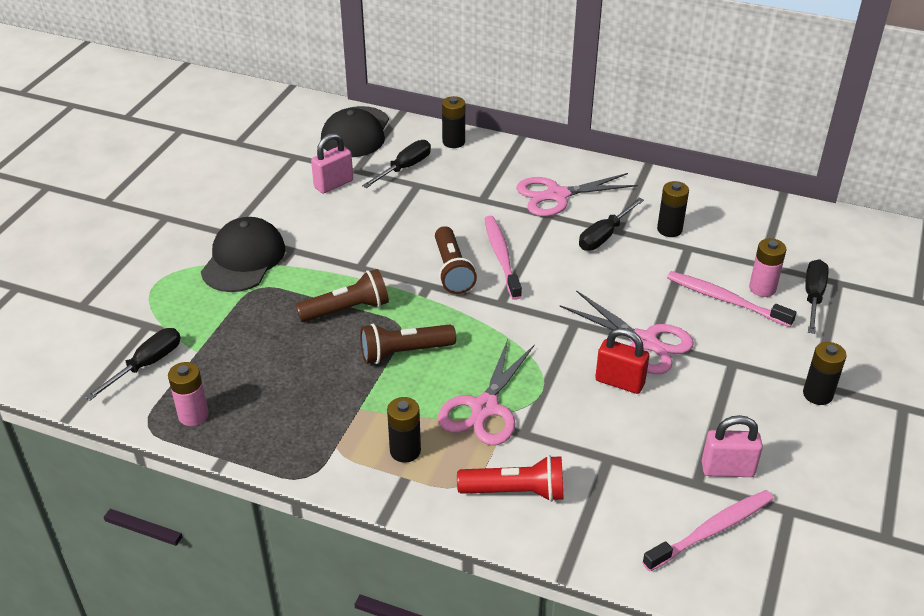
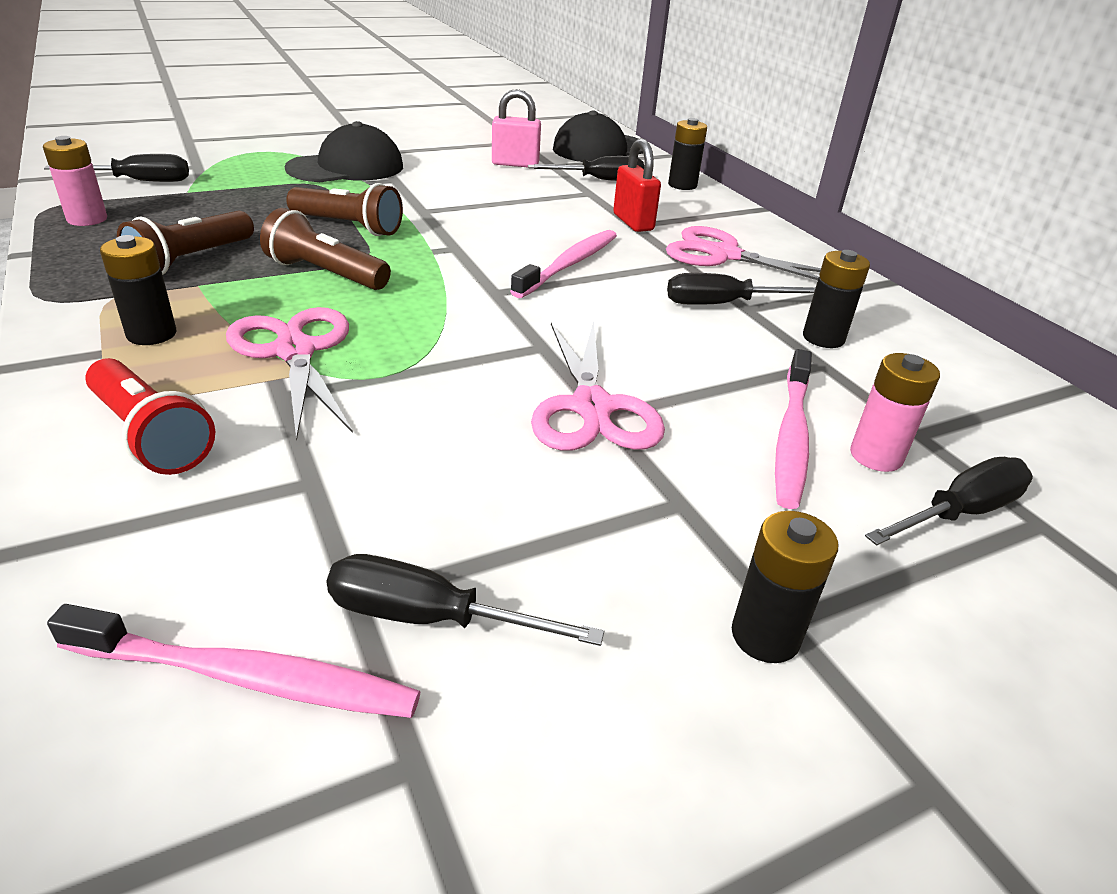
camera: 40 degrees right, 5 degrees down
(452, 271) = (498, 250): brown flashlight -> brown flashlight (191, 260)
(485, 408) = (295, 352): pink scissors -> pink scissors turned 90 degrees clockwise
(619, 382) = (484, 423): red padlock -> red padlock (633, 222)
(726, 300) = (791, 436): pink toothbrush -> pink toothbrush turned 150 degrees counterclockwise
(727, 469) = (430, 618): pink padlock -> black screwdriver

